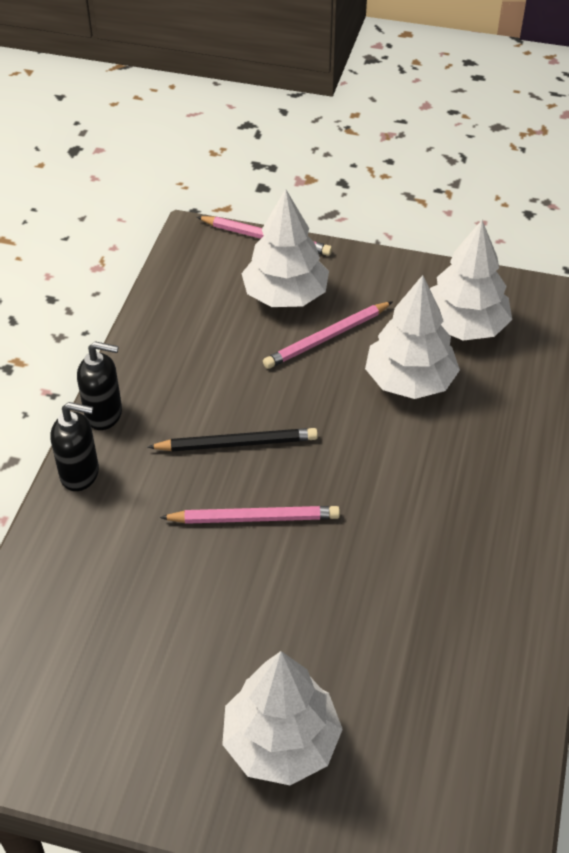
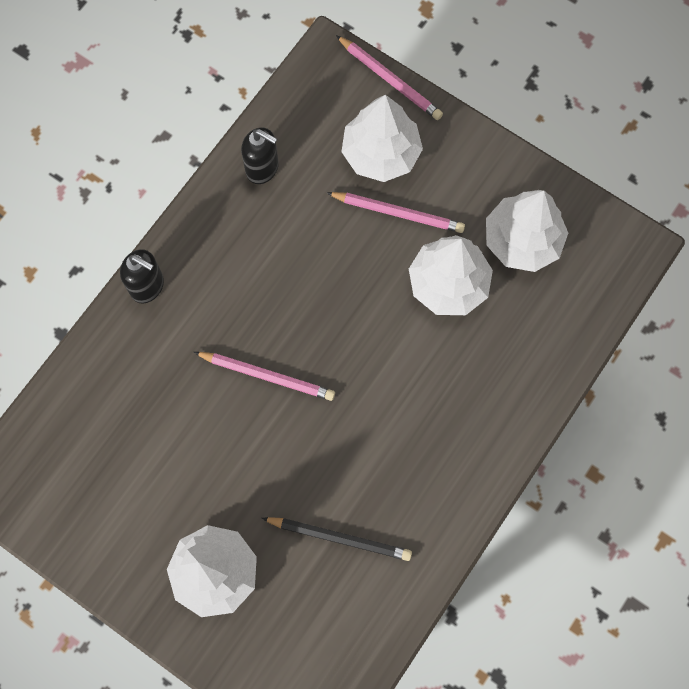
camera: 20 degrees right, 25 degrees up
(104, 414) = (185, 232): black soap dispenser -> black soap dispenser (262, 168)
(236, 444) = (280, 299): black pencil -> black pencil (339, 538)
(327, 338) = (398, 213): pink pencil -> pink pencil turned 150 degrees counterclockwise

